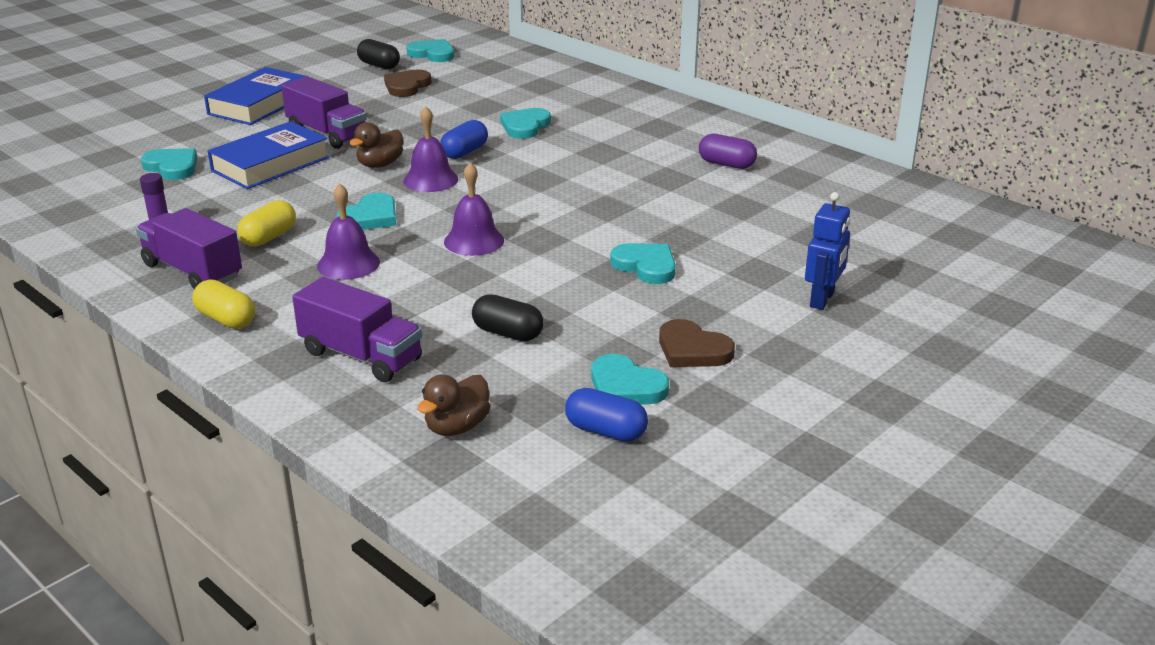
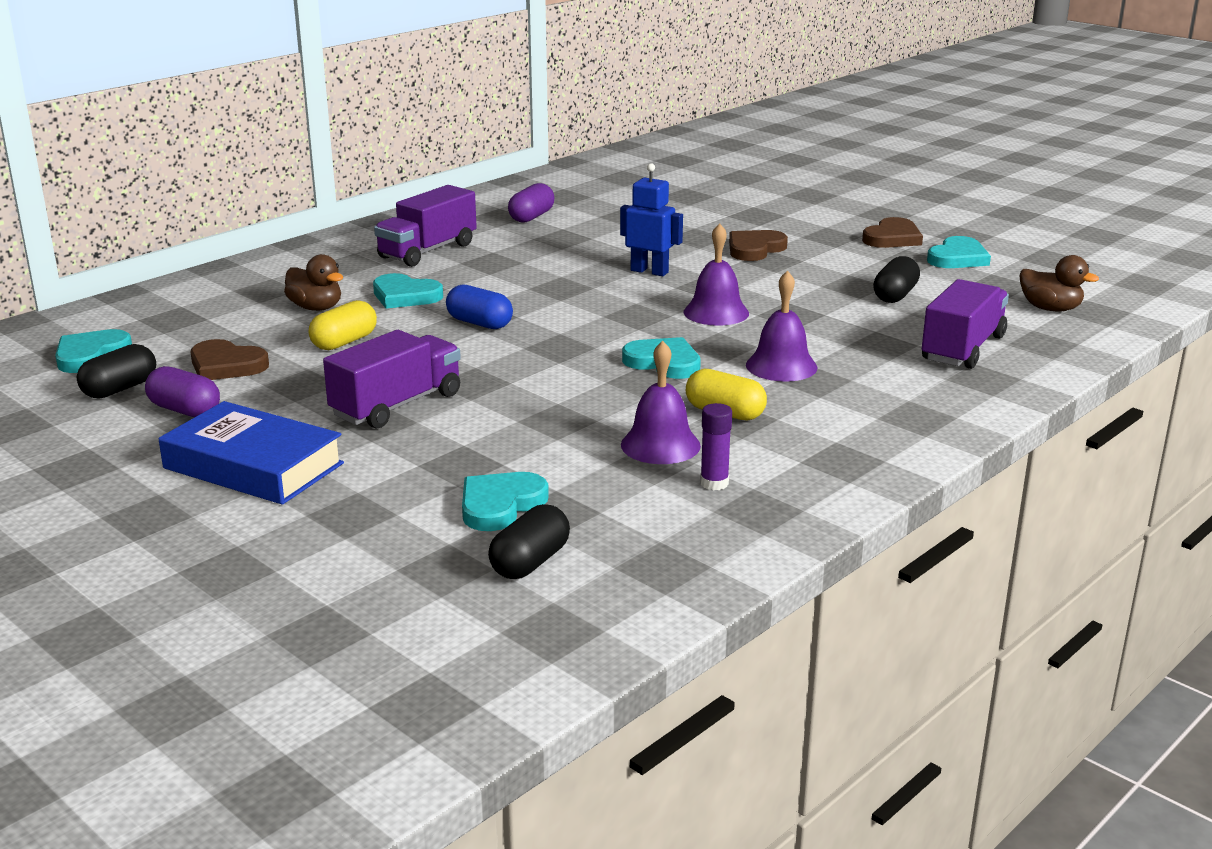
camera: 90 degrees left, 5 degrees down
(99, 176) = (530, 562): none -> black capsule
(192, 271) = (821, 447): purple truck -> purple truck (427, 251)
(226, 319) = (924, 416): yellow capsule -> yellow capsule (344, 342)
(271, 164) = (500, 433): blue book -> none
(342, 83) = (185, 410): none -> purple capsule
(380, 165) = (511, 366): brown duck -> brown duck (316, 308)
(430, 180) = (560, 337): purple bell -> purple bell (660, 445)
(605, 431) = (1023, 264): blue capsule -> none
(646, 266) = (754, 249): turquoise heart -> brown heart
(822, 300) = (797, 200): blue robot -> blue robot (649, 271)

